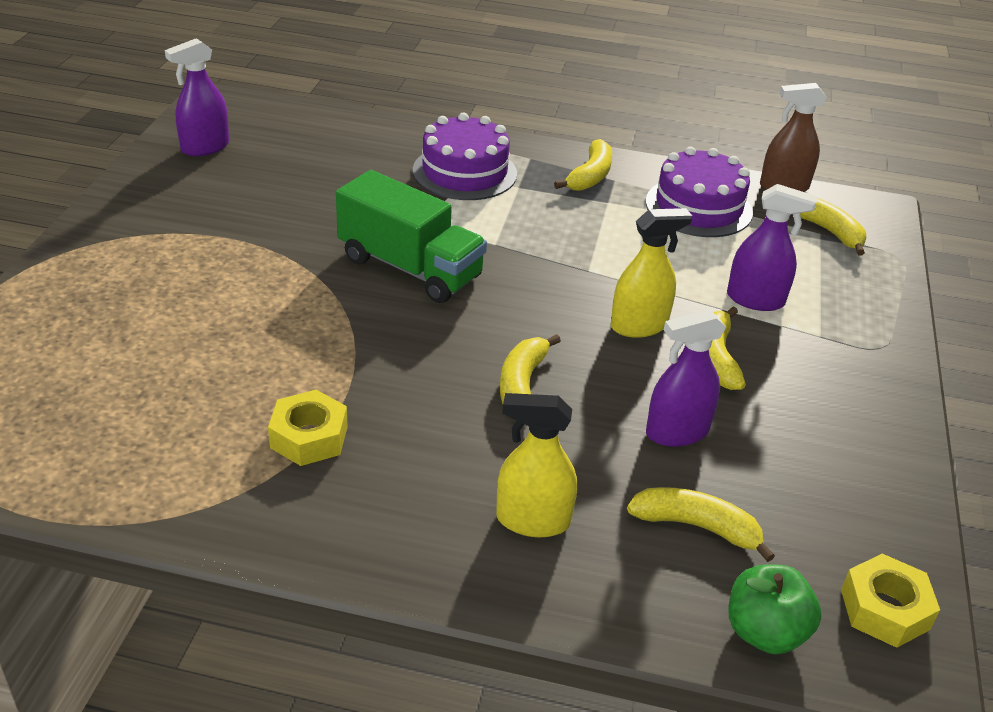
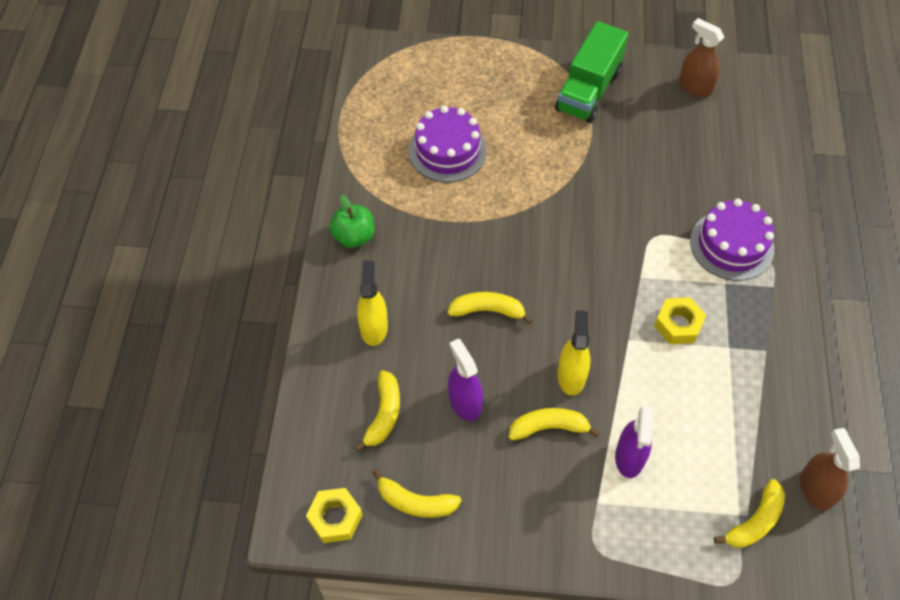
camera: 85 degrees right, 20 degrees up
(205, 147) = (695, 87): purple spray bottle -> brown spray bottle
(309, 437) = (417, 211): yellow nut -> yellow nut (678, 324)
(410, 268) = (593, 231): green truck -> green truck (588, 90)
(590, 176) = (765, 332): yellow banana -> yellow banana (415, 502)
(639, 326) = (571, 376): yellow spray bottle -> yellow spray bottle turned 150 degrees counterclockwise
(698, 207) = (750, 416): purple cake -> purple cake (447, 150)
(764, 632) = (310, 449): green apple -> green apple (354, 236)

